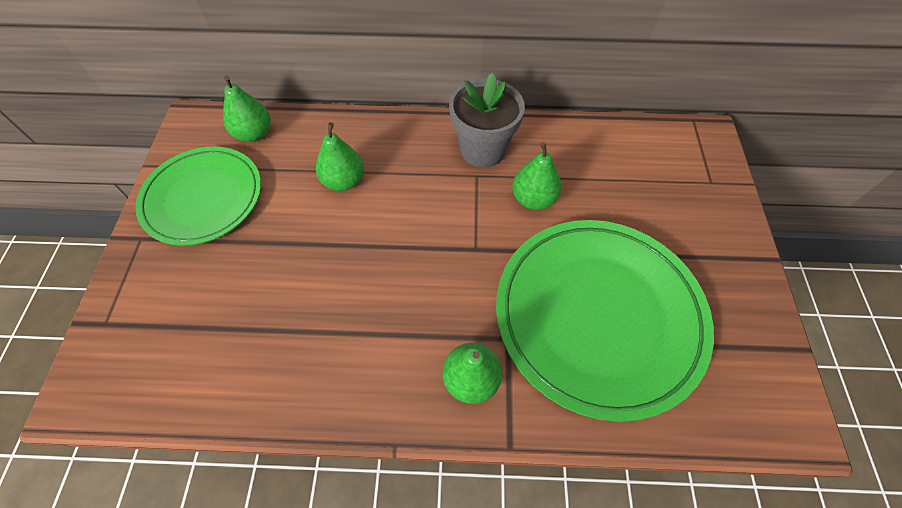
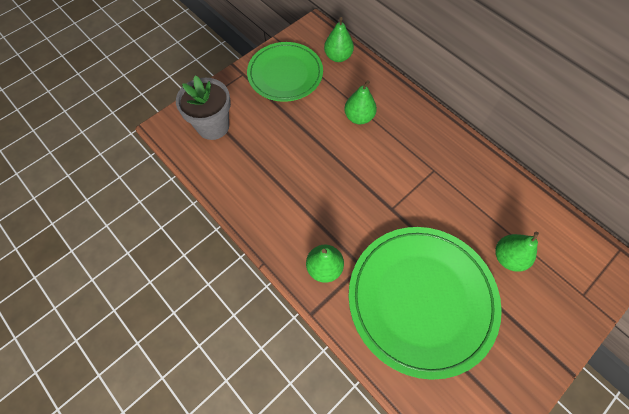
camera: 45 degrees right, 5 degrees up
(483, 150) = (453, 158): grey flower pot -> grey flower pot (213, 126)
(533, 199) = (453, 209): green pear -> green pear (508, 257)

